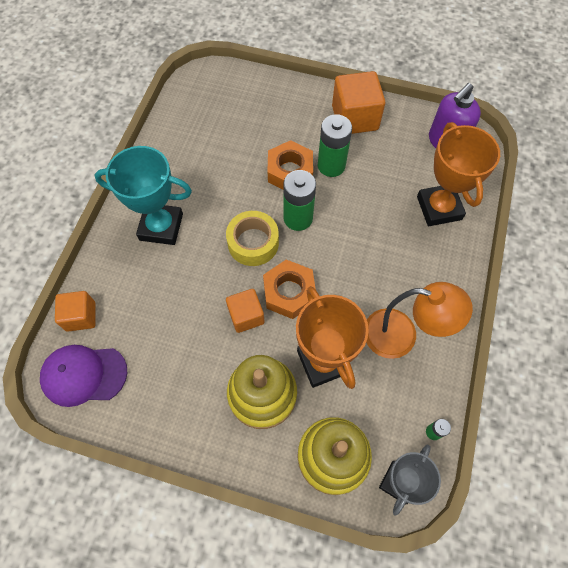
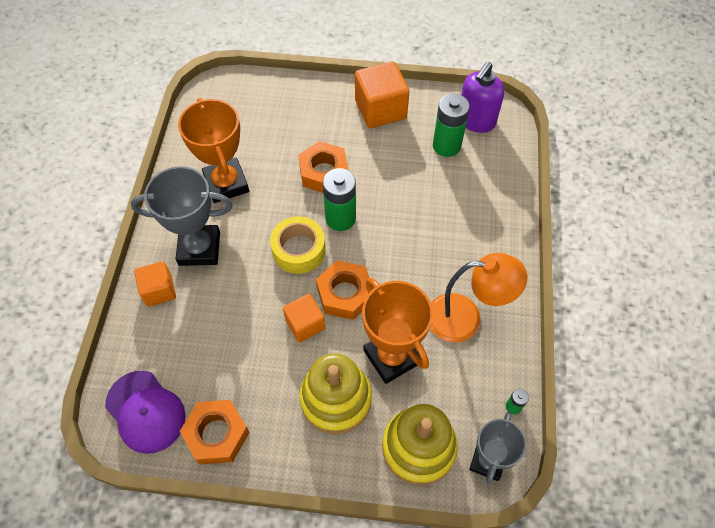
camera: 10 degrees left, 5 degrees down
(81, 316) = (131, 353): orange cube -> orange cube (159, 291)
(84, 375) = (145, 411): purple cap -> purple cap turned 120 degrees counterclockwise
(145, 408) = (217, 434): none -> orange nut
(161, 227) = (199, 248): turquoise trophy -> grey trophy
(331, 165) = (365, 160): green battery -> green battery (446, 146)
(439, 208) = (481, 187): orange trophy -> orange trophy (226, 183)

